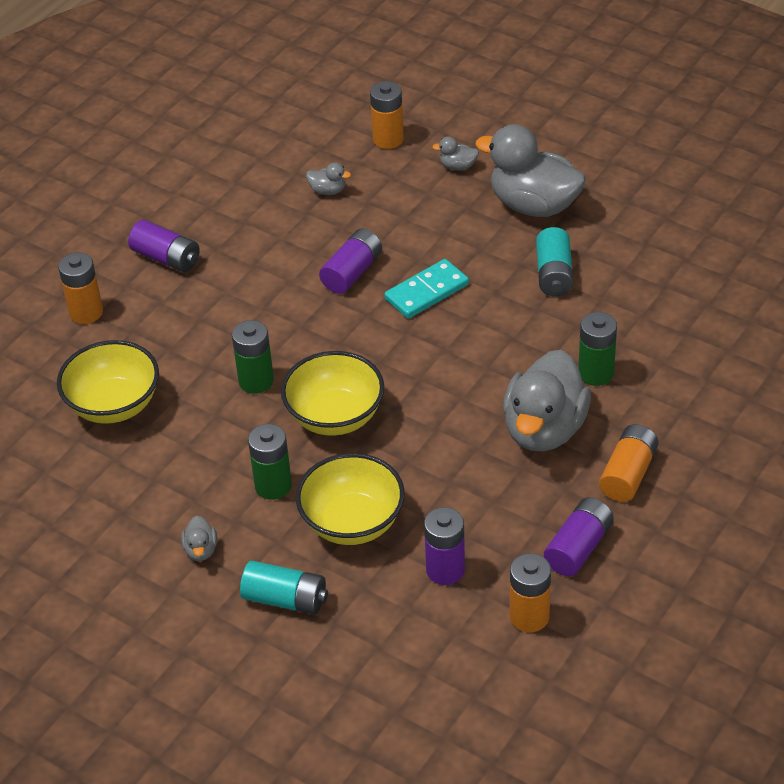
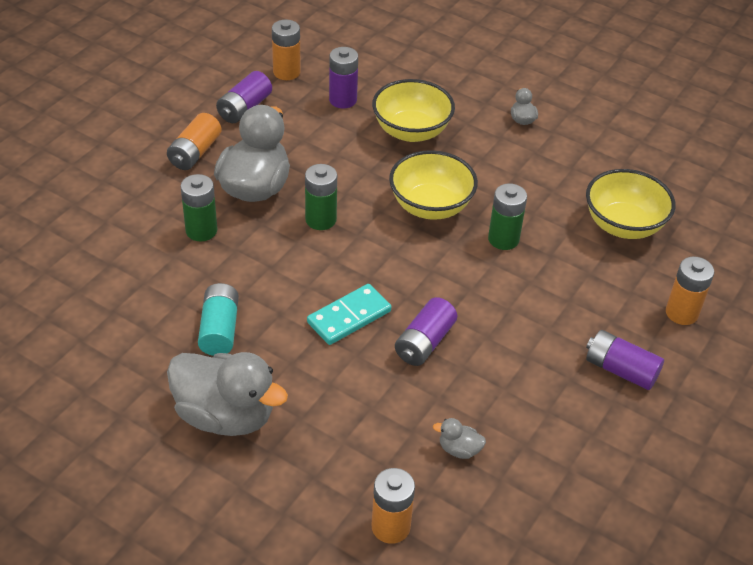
camera: 175 degrees right, 0 degrees up
(273, 486) = (475, 158): green battery -> green battery (321, 220)
(285, 599) = (455, 89): turquoise battery -> none
(457, 166) = (306, 477): grey duck -> none

